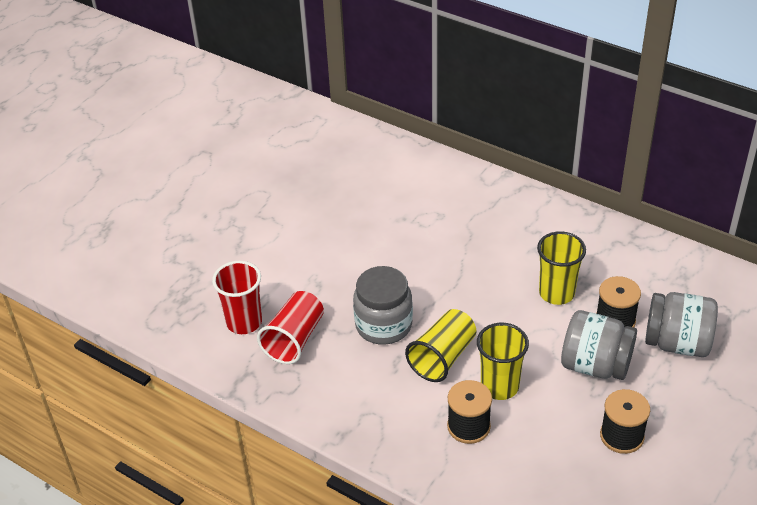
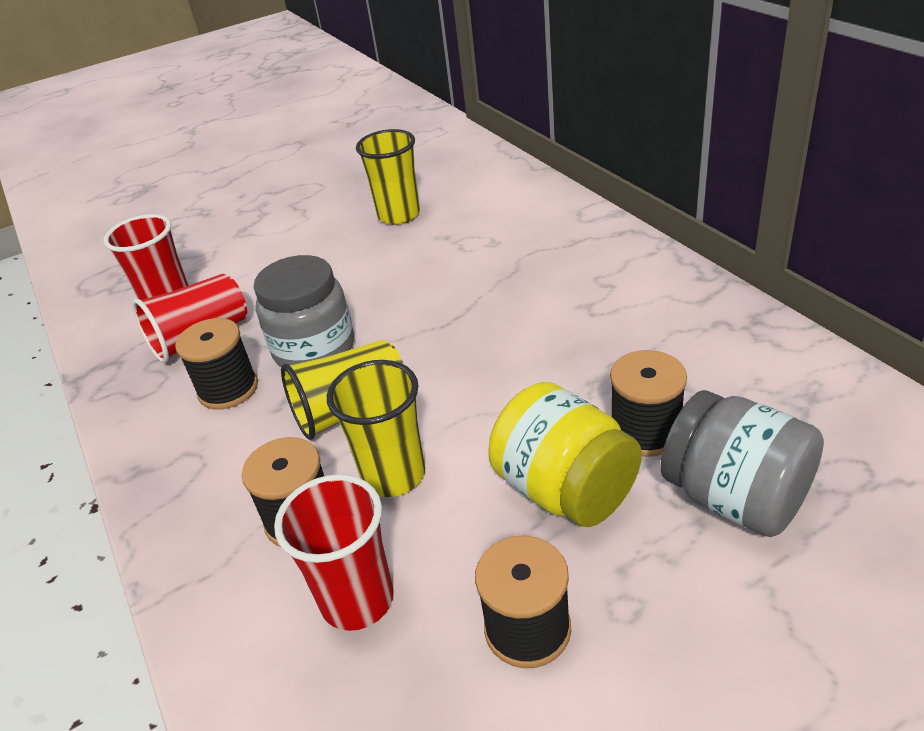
camera: 30 degrees right, 5 degrees down
(350, 368) = (228, 389): none -> black spool
(532, 453) = (357, 600): none -> red cup
(556, 293) = (579, 368): yellow cup -> yellow cup (399, 215)
(595, 365) = (565, 490): grey jar -> yellow jar

